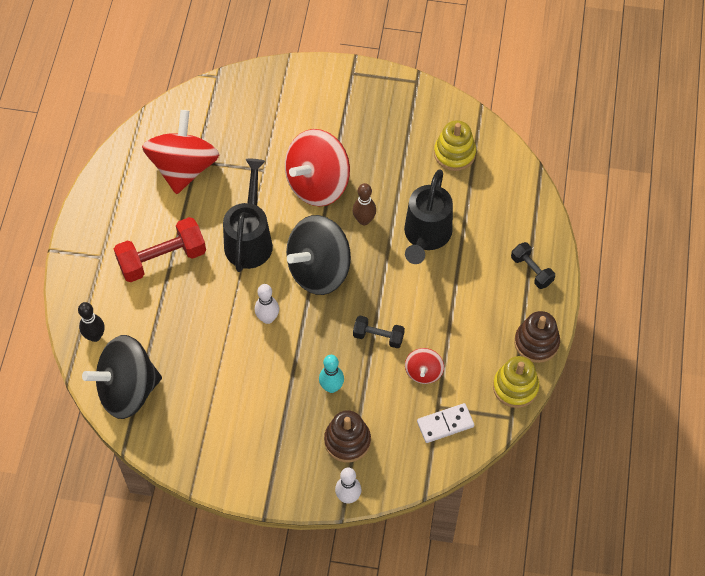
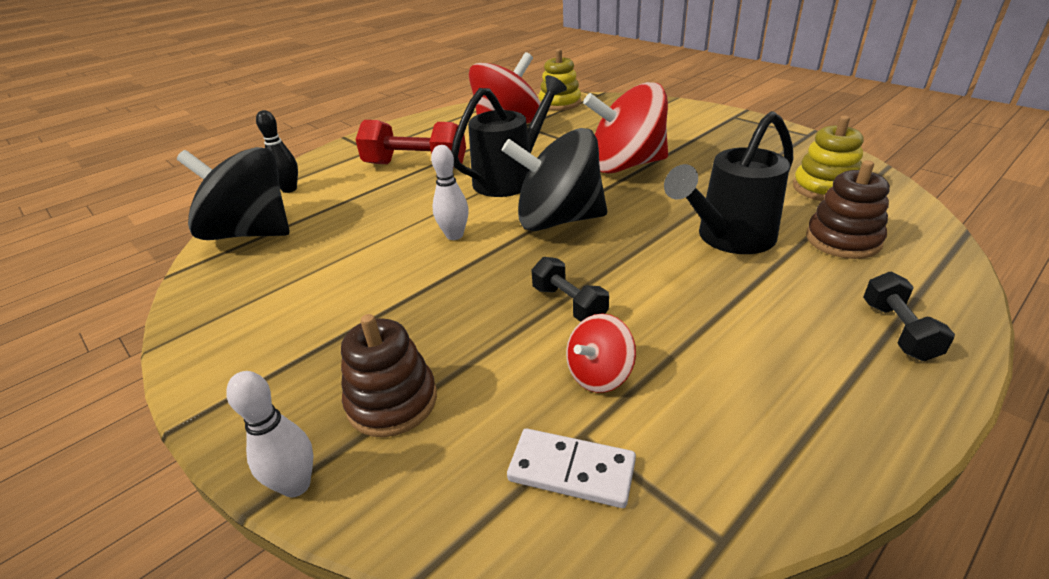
camera: 40 degrees right, 25 degrees down
(331, 387) = (447, 327): turquoise bowling pin -> none
(364, 220) = (654, 202): brown bowling pin -> none
(515, 387) = (768, 487): yellow stacking toy -> yellow stacking toy (560, 103)
(536, 342) = (860, 434): brown stacking toy -> brown stacking toy (843, 240)

